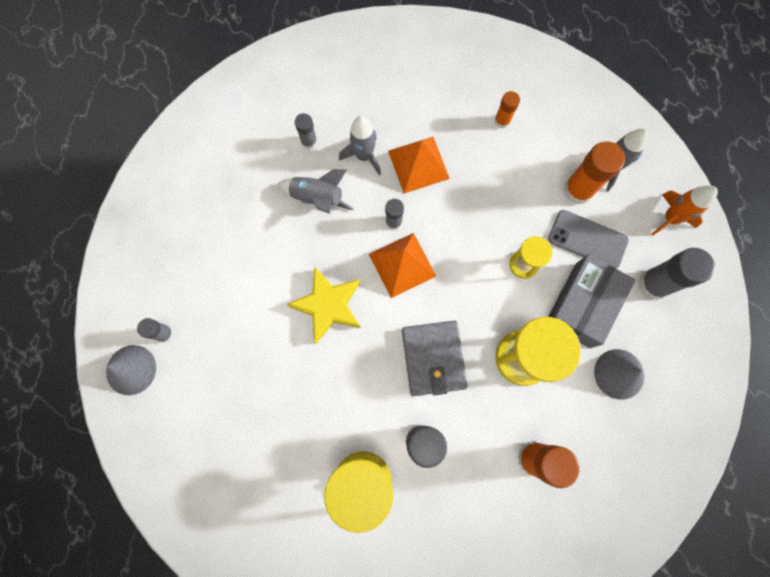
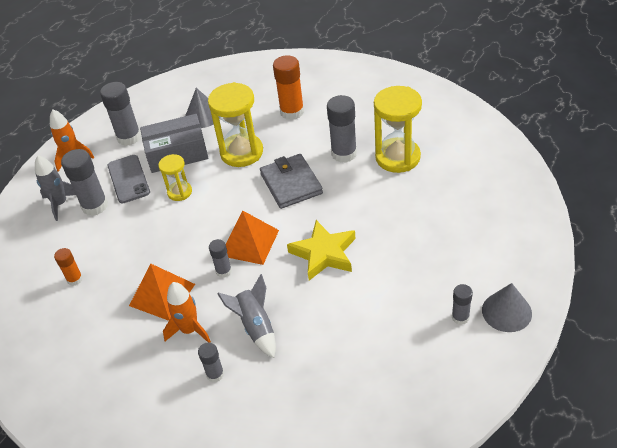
camera: 130 degrees left, 30 degrees down
(364, 156) = (190, 330): grey rocket -> orange rocket
(433, 358) = (291, 184): grey wallet -> grey wallet turned 60 degrees counterclockwise
(578, 190) = (95, 206): orange glue stick -> grey glue stick

